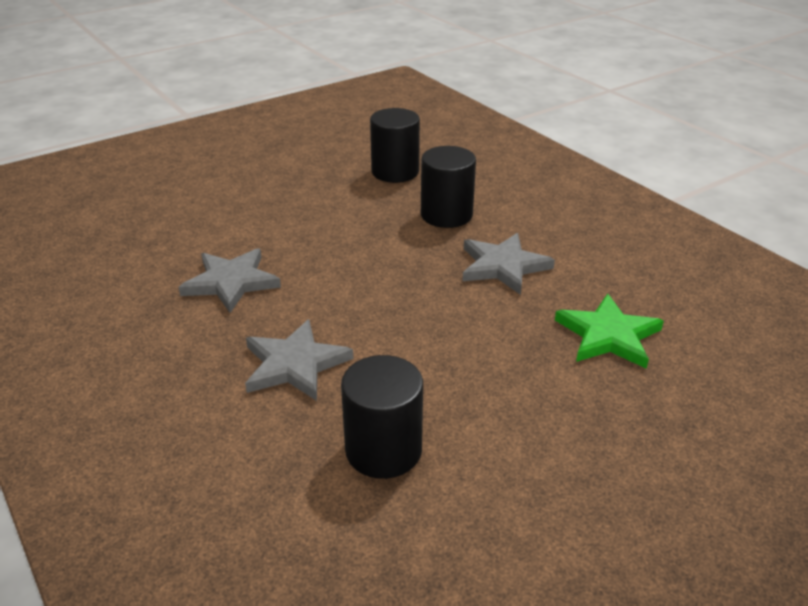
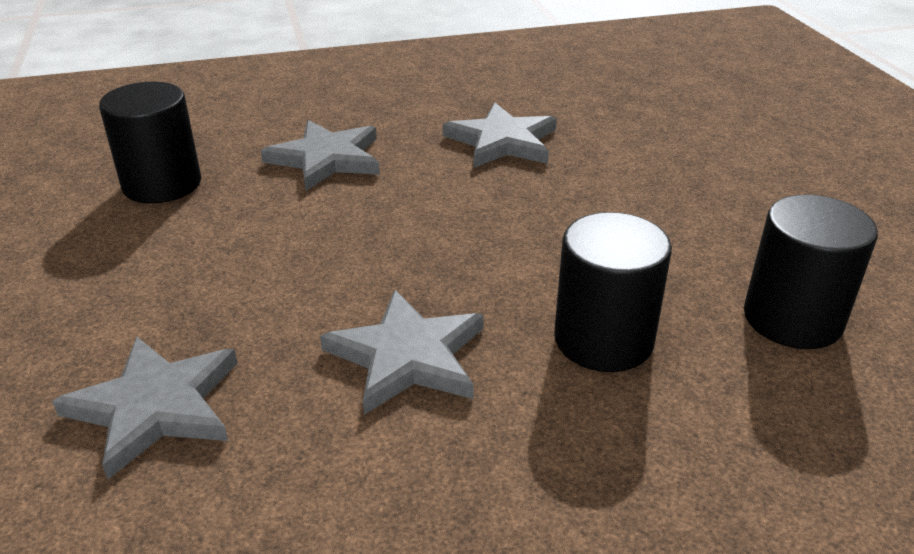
camera: 110 degrees right, 0 degrees up
(608, 335) = (155, 407): green star -> grey star

